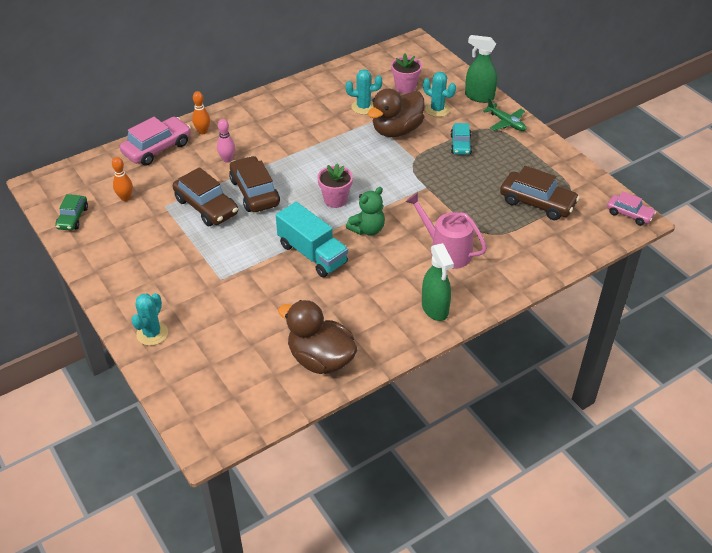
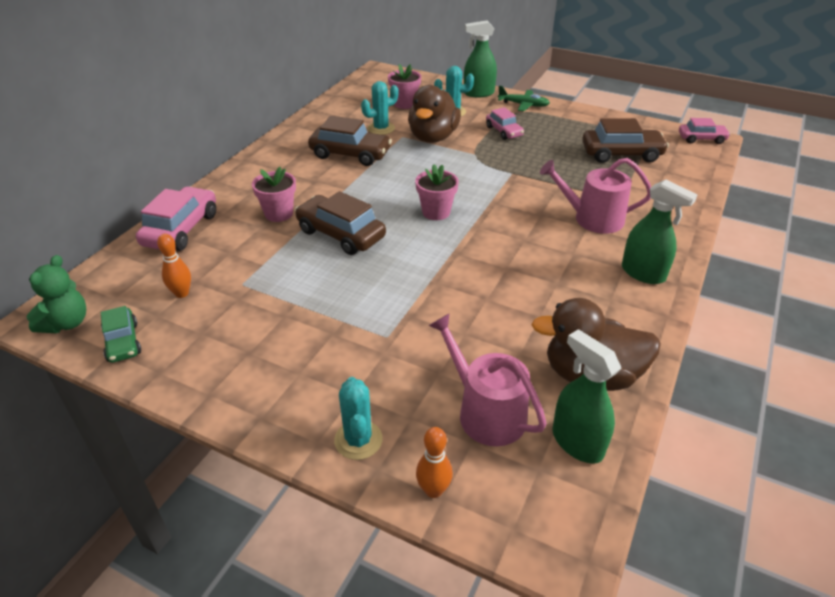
camera: 30 degrees left, 5 degrees down
(203, 131) = (225, 197): orange bowling pin -> orange bowling pin (433, 490)
(206, 206) = (297, 267): brown car -> brown car (350, 154)
(227, 159) = (279, 214): pink bowling pin -> pink flower pot
(235, 351) = (486, 412): none -> pink watering can
(270, 392) = (577, 442): none -> green spray bottle
(312, 254) = (465, 270): turquoise truck -> none
(367, 229) = (497, 227): green teddy bear -> green teddy bear (66, 323)
(460, 145) = (504, 131): turquoise car -> pink car

